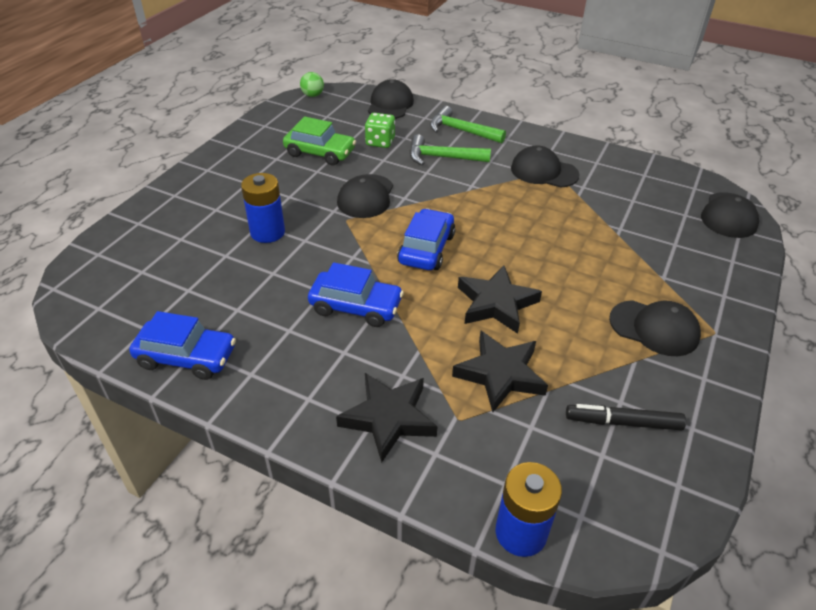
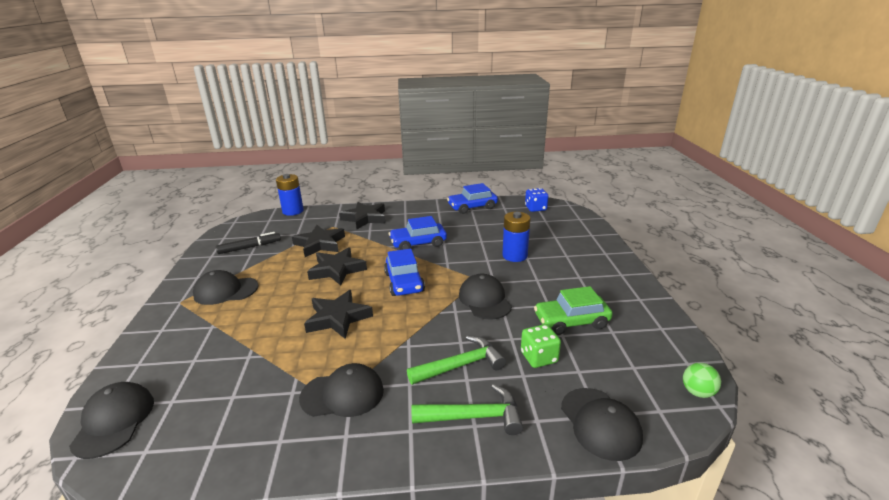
camera: 150 degrees right, 15 degrees down
(108, 303) = (535, 208): none -> blue dice
(522, 234) = (338, 318): none -> black star

